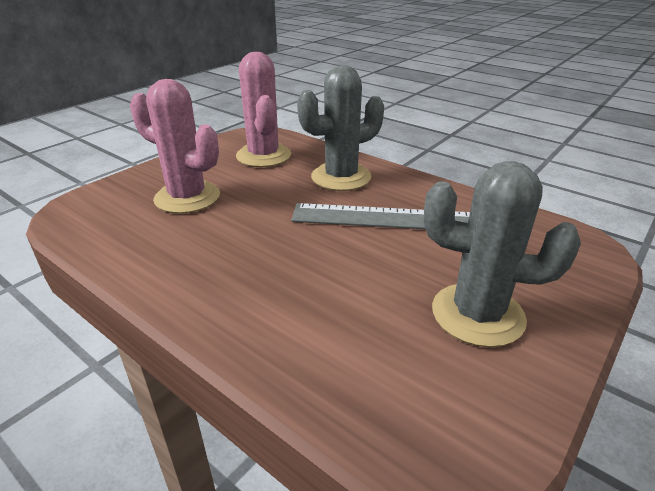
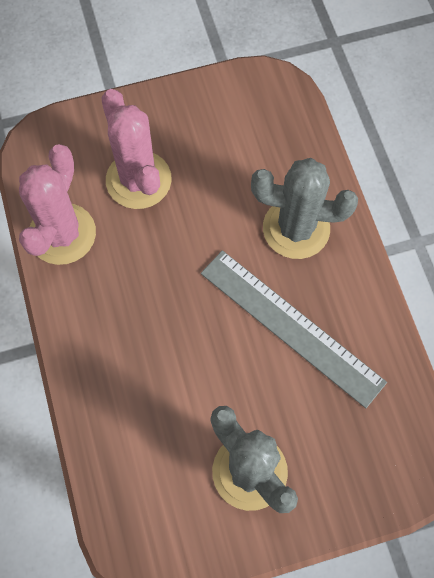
camera: 35 degrees right, 35 degrees up
(263, 156) = (251, 140): pink cactus -> pink cactus (62, 234)

